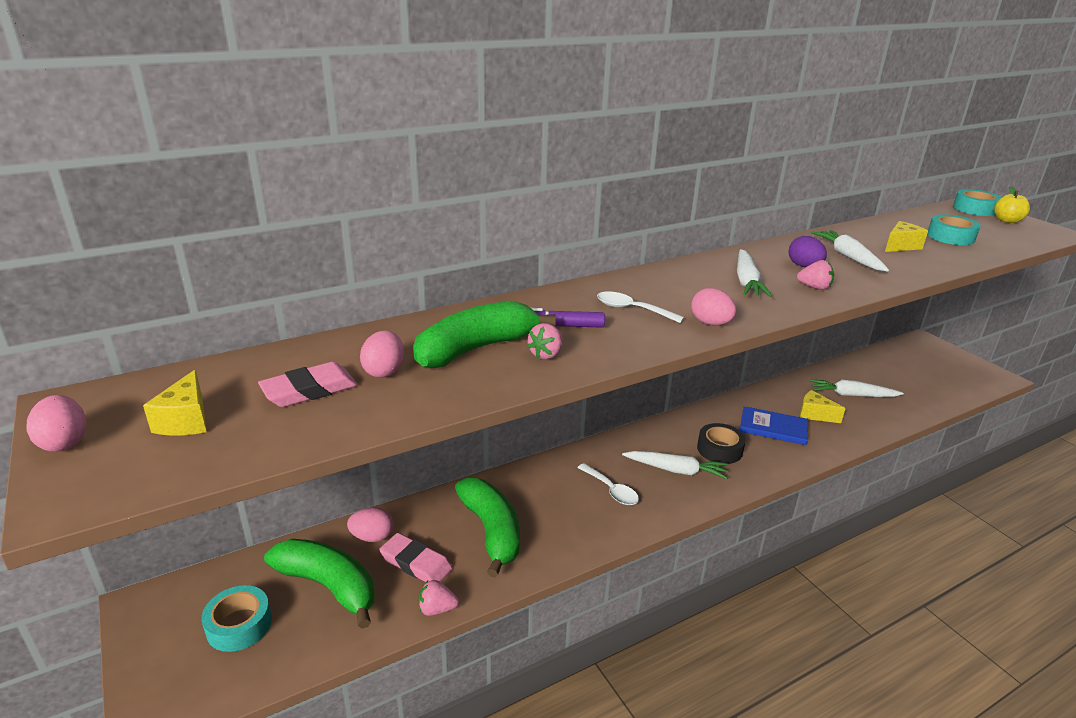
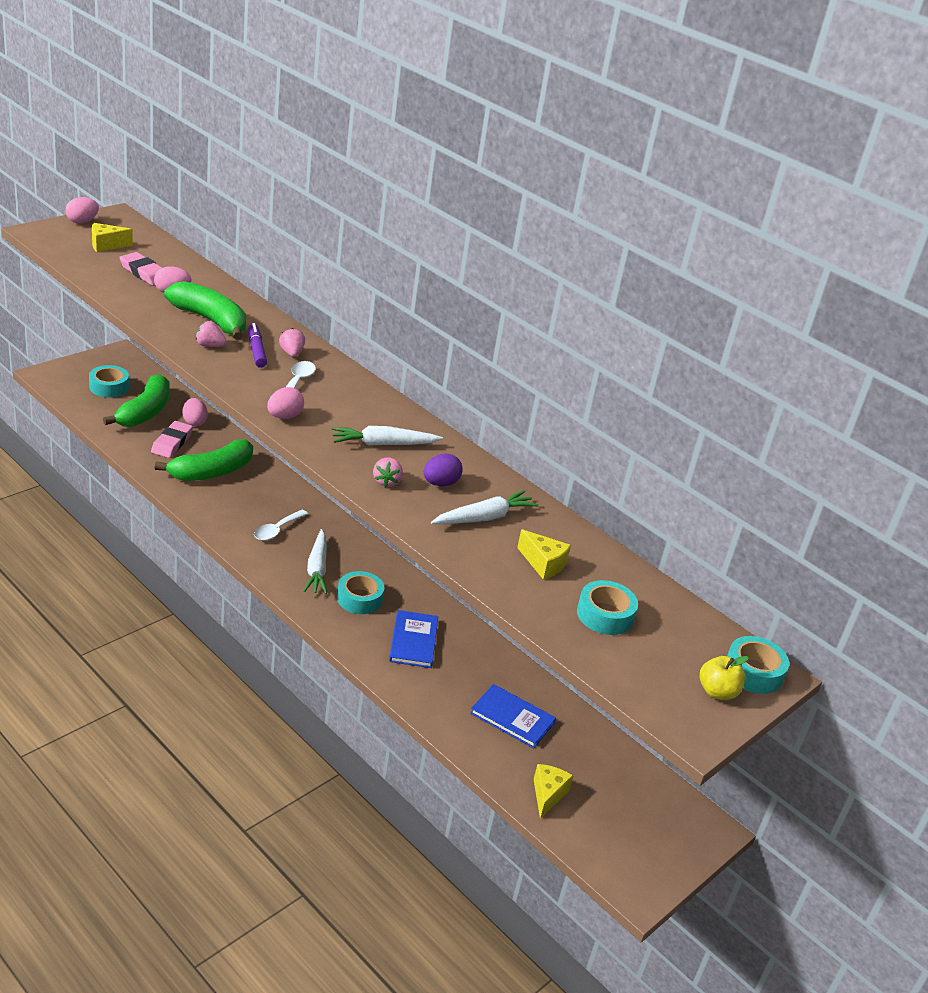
camera: 70 degrees right, 5 degrees up
(437, 609) = (131, 455): pink strawberry -> pink strawberry (291, 353)
(719, 449) = (359, 598): black tape -> turquoise tape
(814, 415) = (453, 677): yellow cheese -> yellow cheese (547, 795)
(852, 395) = (512, 718): white carrot -> blue book

